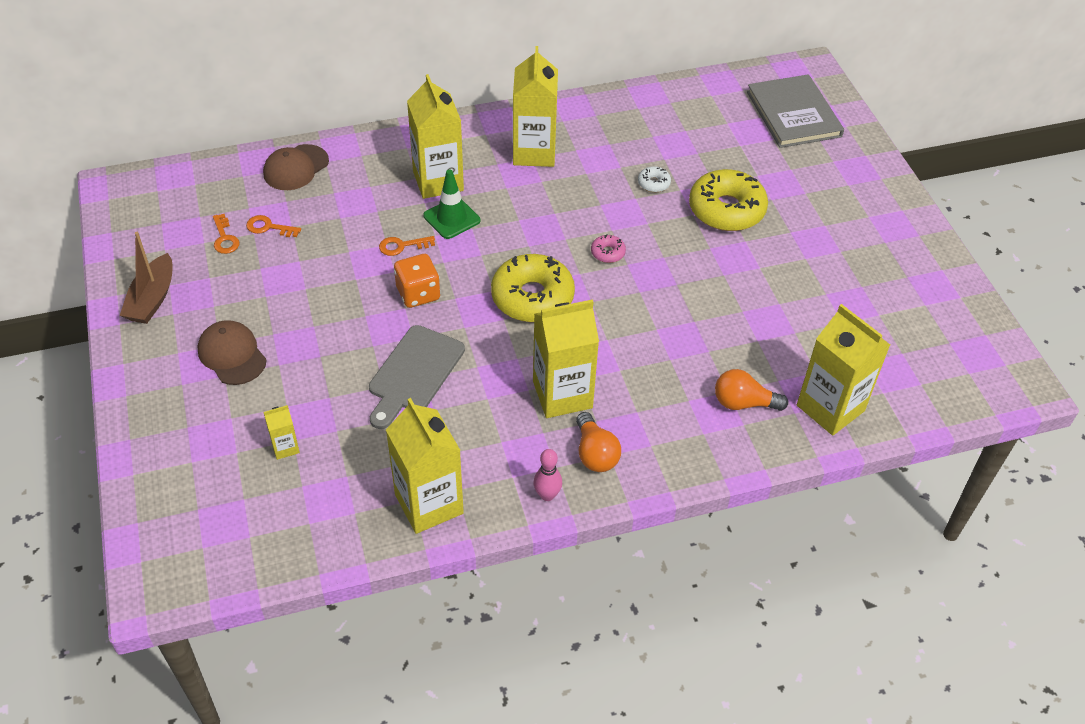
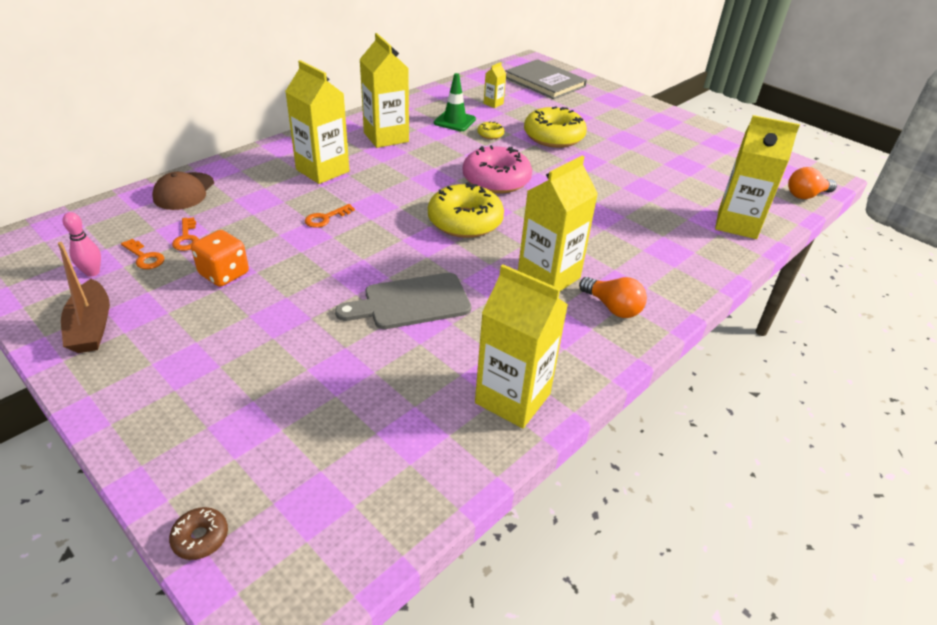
camera: 30 degrees left, 10 degrees down
(139, 512) = (200, 538): none -> brown donut
(232, 355) = (216, 346): brown cap -> none
(269, 227) = (186, 238): orange key -> orange key turned 90 degrees counterclockwise
(285, 447) = (332, 405): yellow carton -> yellow carton (493, 103)
(414, 373) = (411, 302): grey cutting board -> grey cutting board turned 75 degrees clockwise
(418, 293) = (367, 245): orange dice -> orange dice (224, 274)
(451, 218) = (354, 190): green traffic cone -> green traffic cone (454, 121)
(547, 495) = (605, 351): pink bowling pin -> pink bowling pin (92, 272)
(608, 253) = (496, 180): pink donut -> pink donut, size x2.31
(653, 183) = (490, 134): white donut -> yellow donut
(743, 403) = (680, 239): orange light bulb -> orange light bulb (806, 195)

